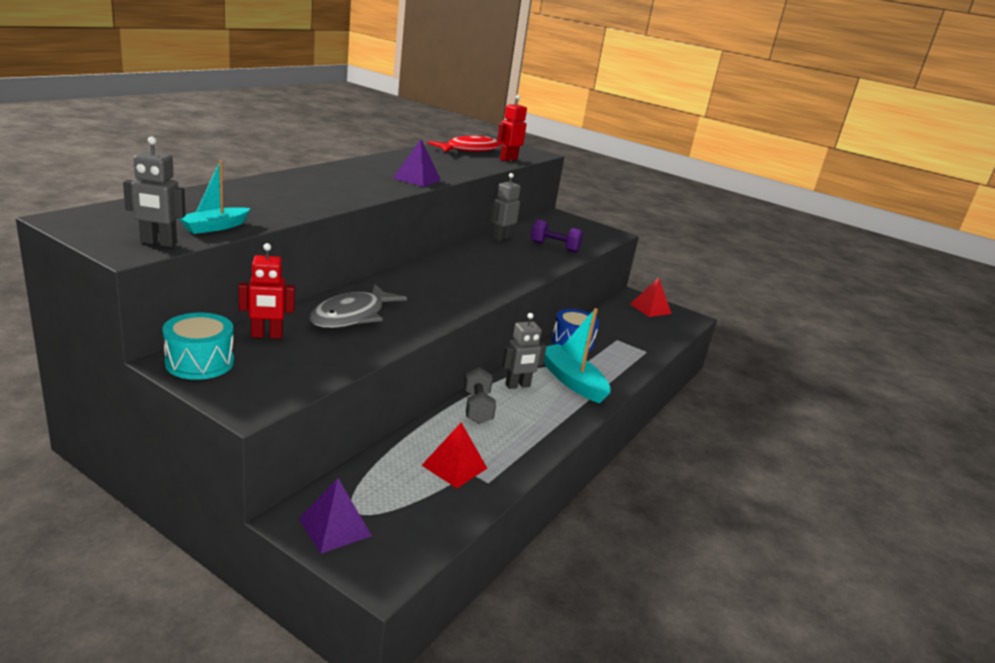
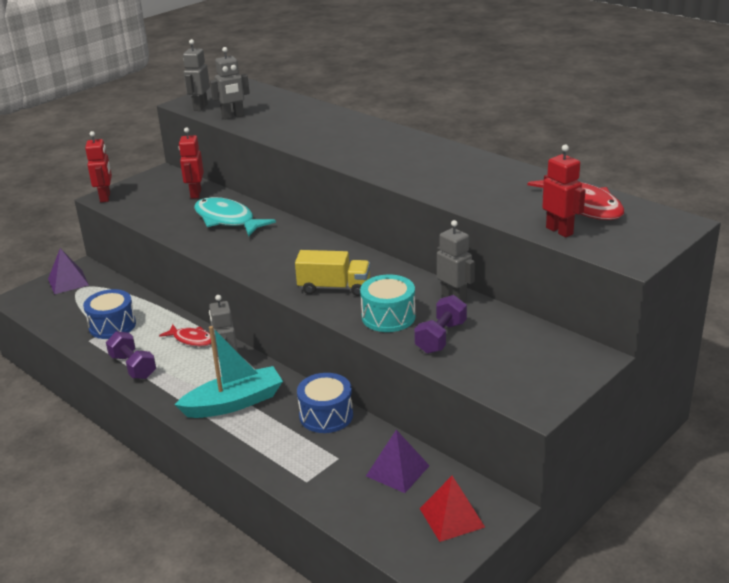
camera: 105 degrees right, 5 degrees up
(199, 362) = (161, 179): turquoise drum -> turquoise drum (388, 317)
(215, 227) = (233, 116): turquoise boat -> grey robot
(250, 405) = (105, 197): none -> red robot
(352, 316) = (227, 220): grey fish -> turquoise fish
(417, 179) = (409, 176): purple pyramid -> purple pyramid (397, 470)
(454, 466) = (112, 325): red pyramid -> blue drum
(477, 408) = (192, 339): grey dumbbell -> red fish
(494, 273) = (334, 288): none -> yellow truck
(533, 441) = (133, 367): none -> purple dumbbell

